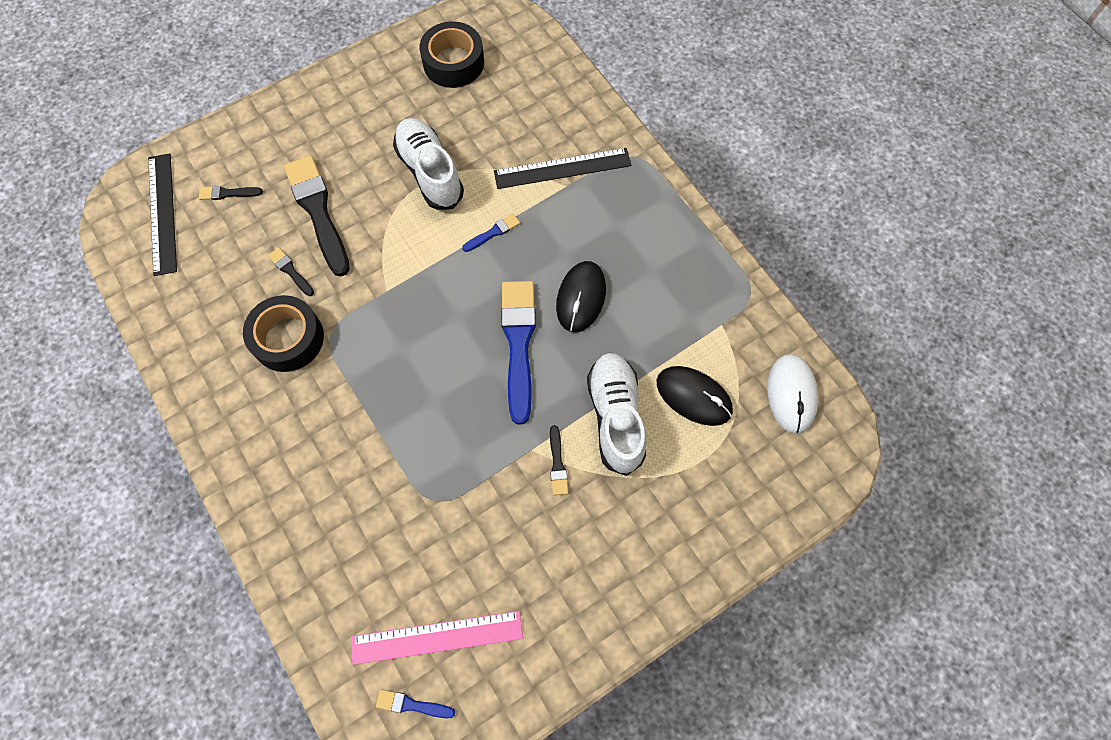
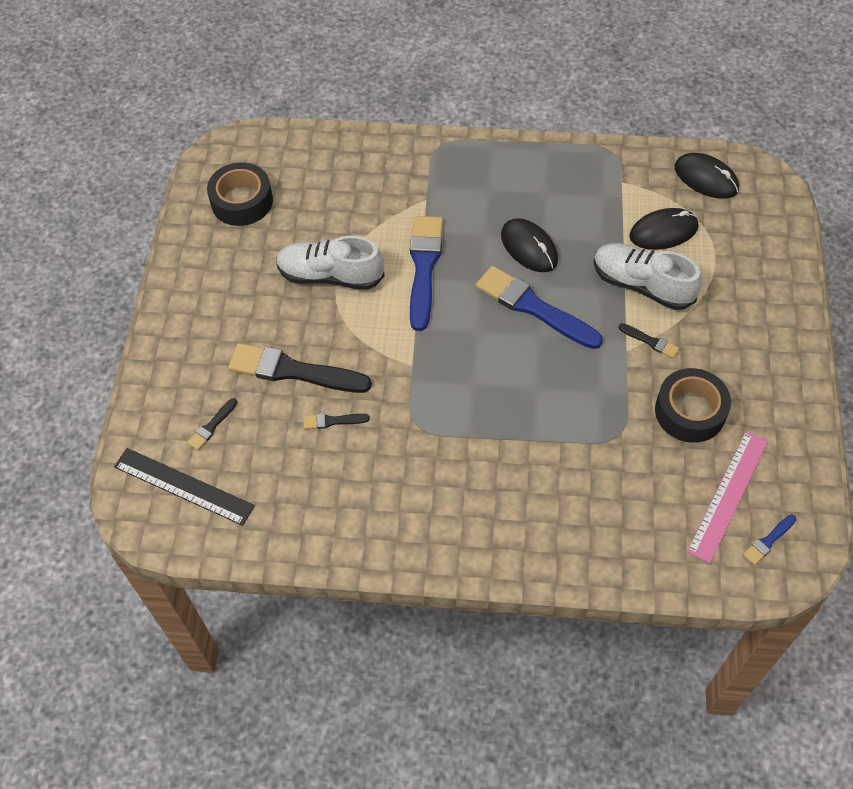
camera: 50 degrees left, 10 degrees down
(288, 338) = (395, 457): black tape -> black tape (690, 411)
(493, 233) = (424, 267): blue brush -> blue brush, size x2.24
(562, 168) = (408, 192): black ruler -> none
(791, 394) = (706, 178): white mouse -> black mouse

